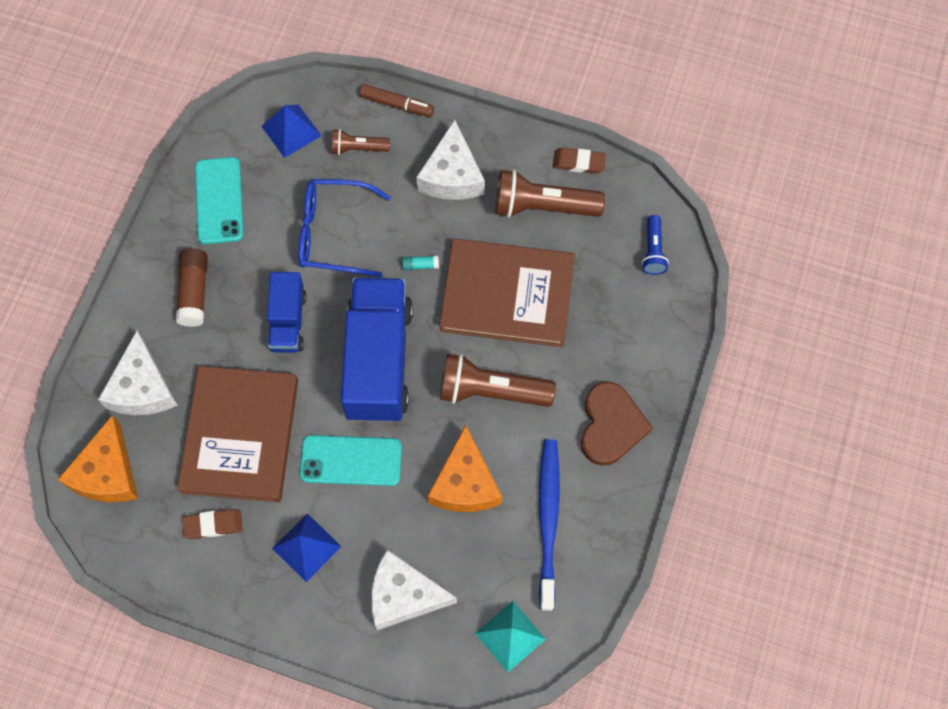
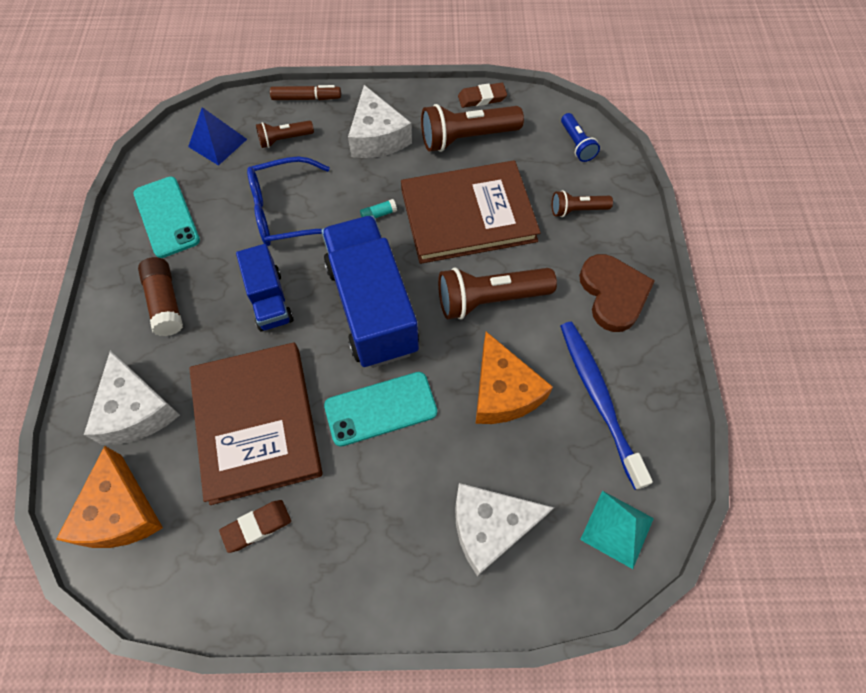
camera: 20 degrees left, 5 degrees down
(306, 547) = (367, 513): blue pyramid -> none
(618, 326) = (577, 210): none -> brown flashlight

